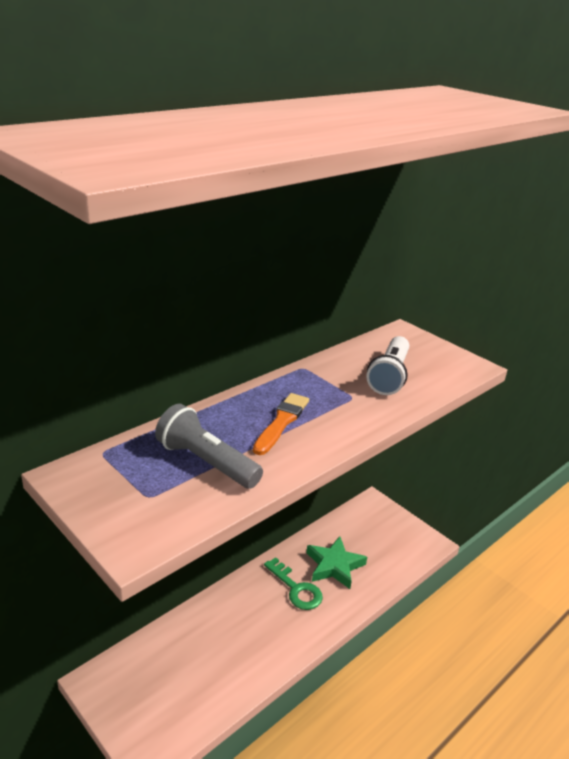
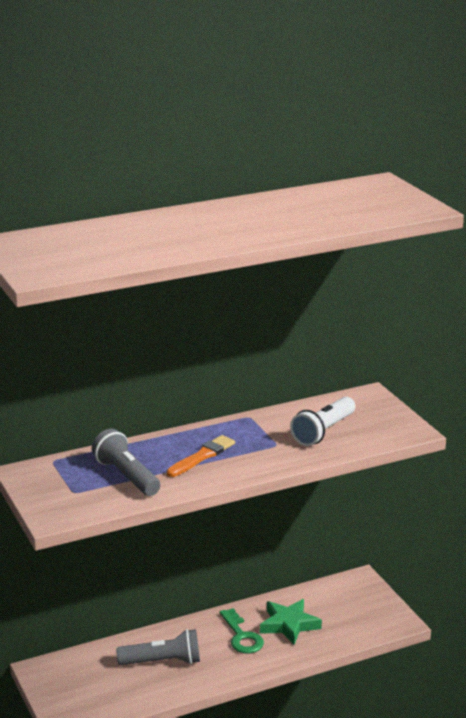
camera: 20 degrees right, 5 degrees down
(229, 639) = (163, 662): none -> grey flashlight

